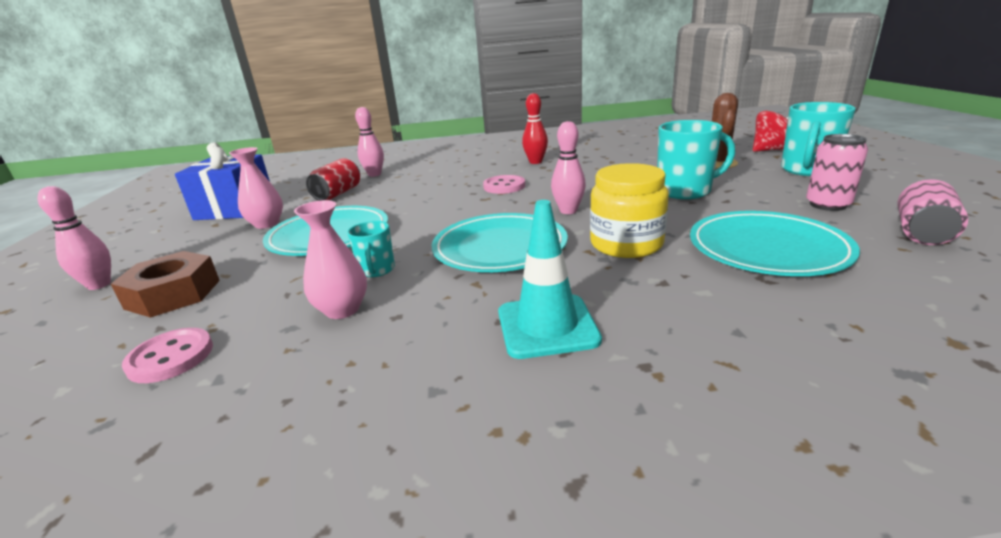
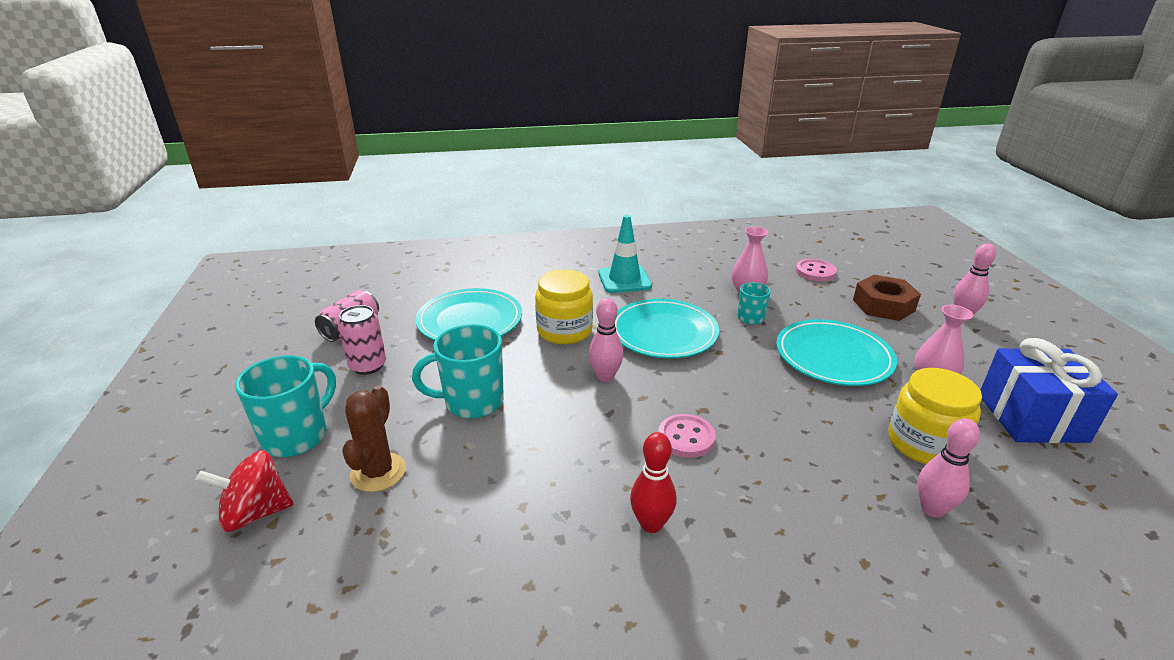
camera: 175 degrees right, 5 degrees up
(338, 193) = (924, 443): red can -> yellow jar

